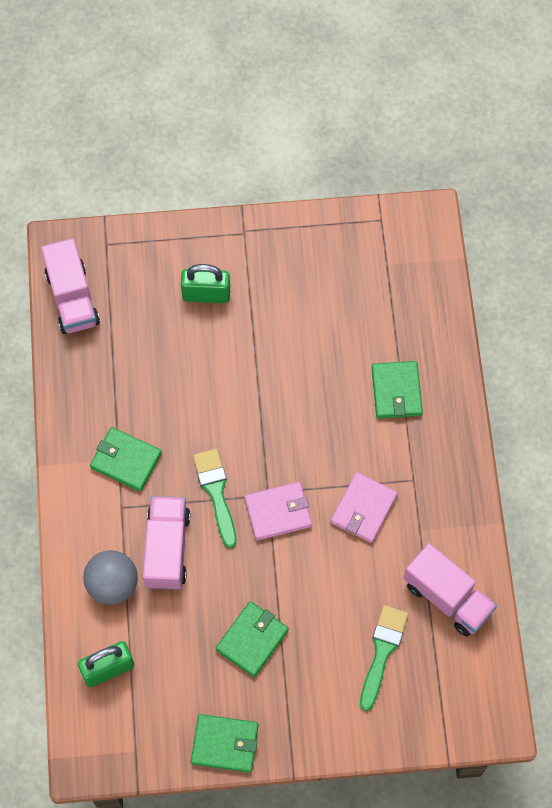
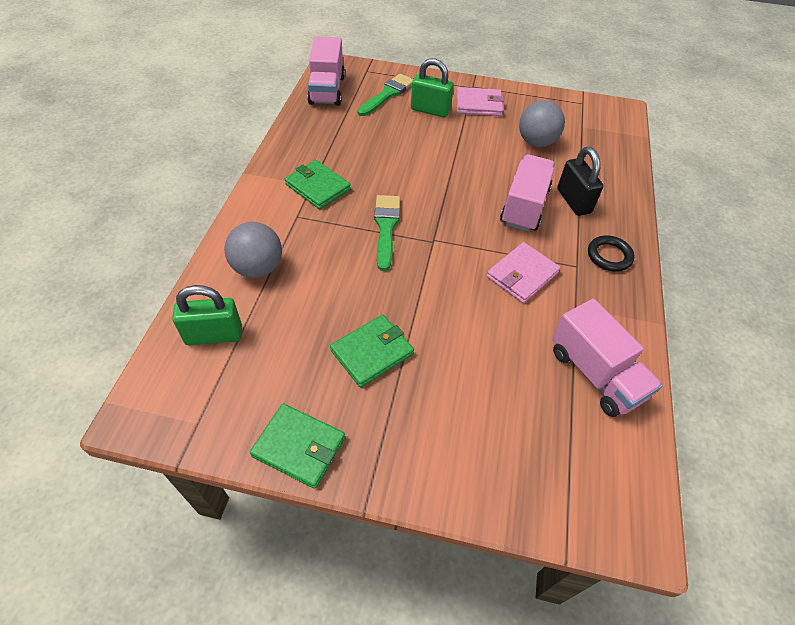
camera: 15 degrees right, 15 degrees down
(167, 549) = (322, 255): pink truck -> pink truck (524, 207)
(278, 512) = (438, 256): pink wallet -> pink wallet (478, 104)
(340, 310) = (536, 142): none -> grey ball
(382, 652) = (510, 405): green brush -> green brush (387, 94)
(396, 391) = (573, 201): green wallet -> black padlock
(442, 456) = (609, 256): none -> black ring

